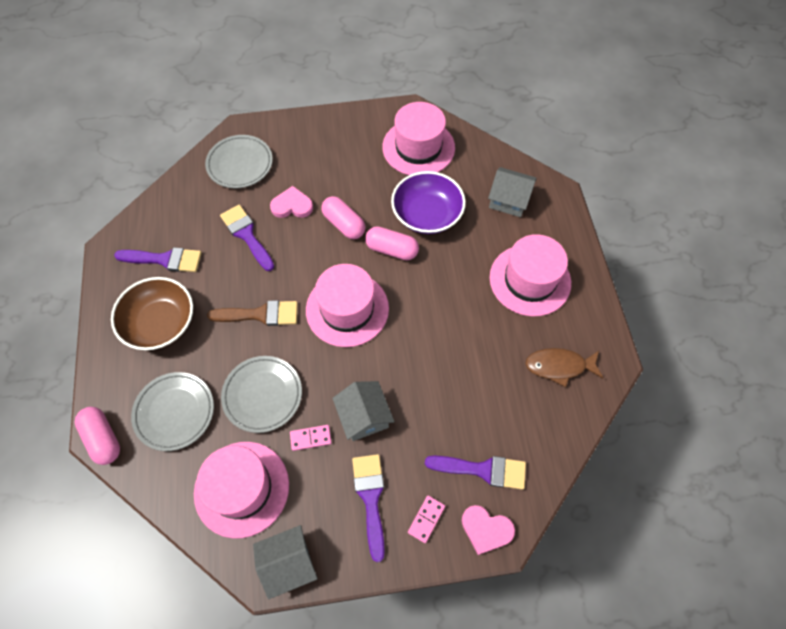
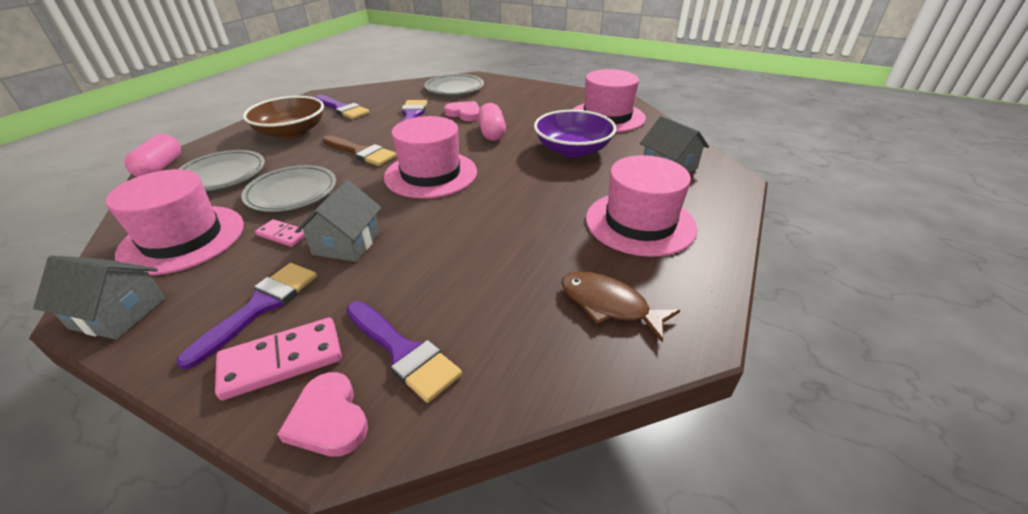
camera: 35 degrees right, 25 degrees down
(391, 249) = (515, 157): pink capsule -> none
(426, 519) = (282, 360): pink domino -> pink domino, size x1.70

